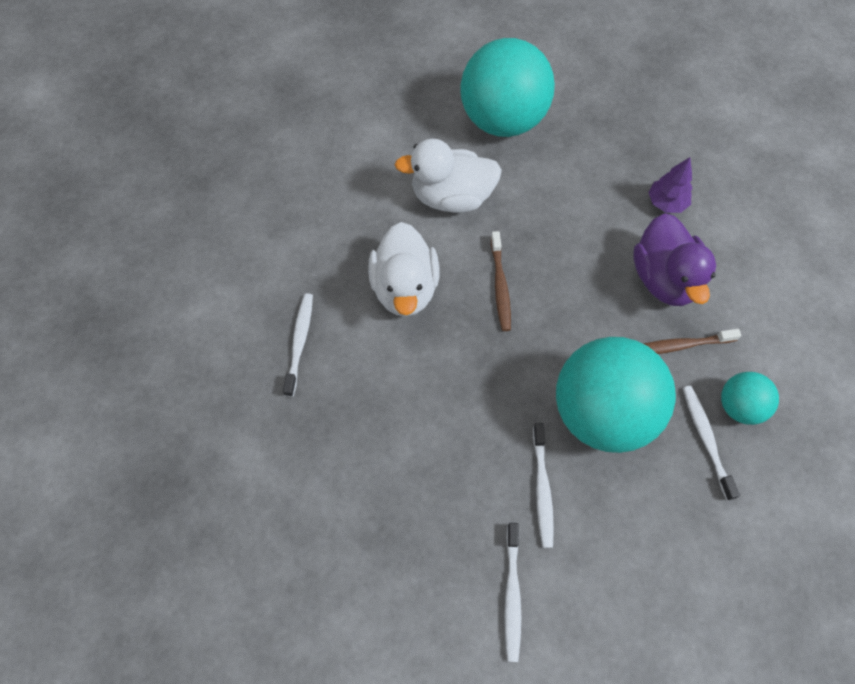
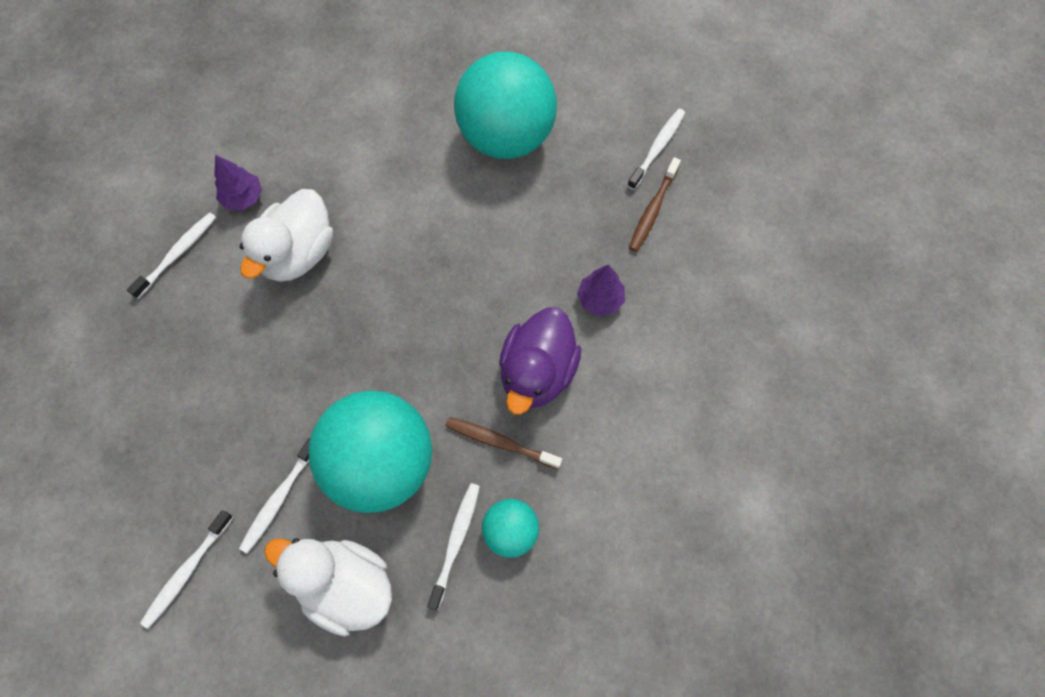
camera: 30 degrees right, 5 degrees up
(323, 269) = (243, 198): none -> purple tree
(451, 197) = (402, 189): white duck -> white duck (345, 585)
(500, 286) = (382, 296): brown toothbrush -> brown toothbrush (653, 209)
(620, 77) = (657, 148): none -> white toothbrush

